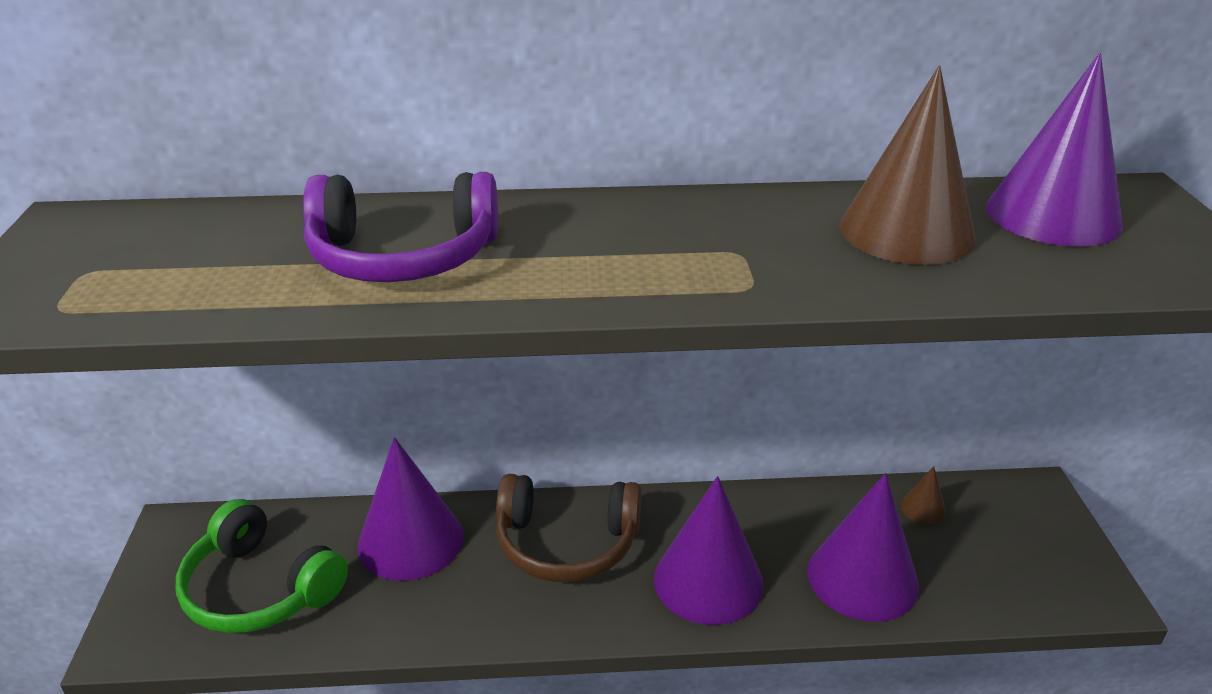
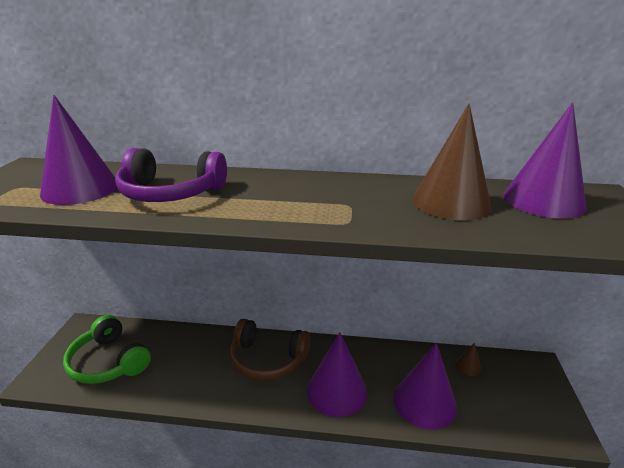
camera: 10 degrees right, 5 degrees down
(410, 540) = (190, 347): purple cone -> purple cone (80, 189)

